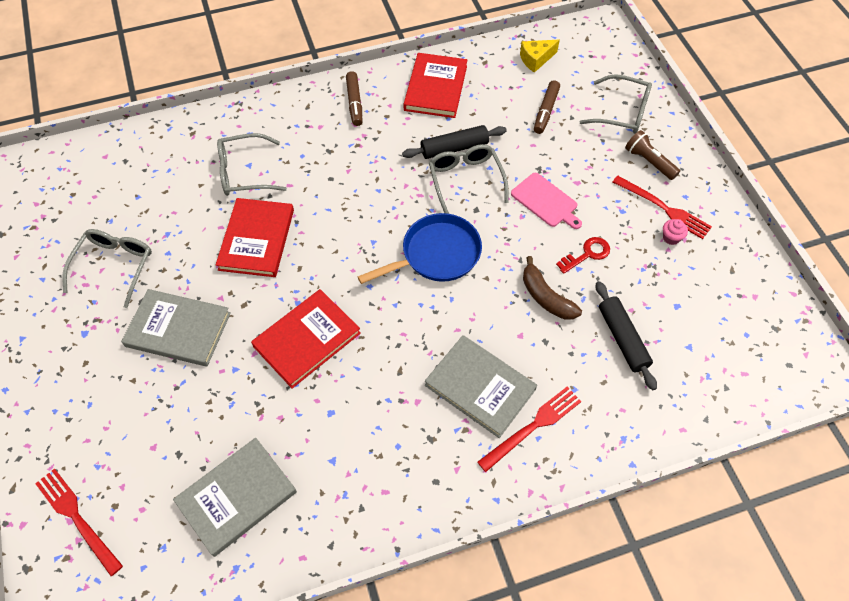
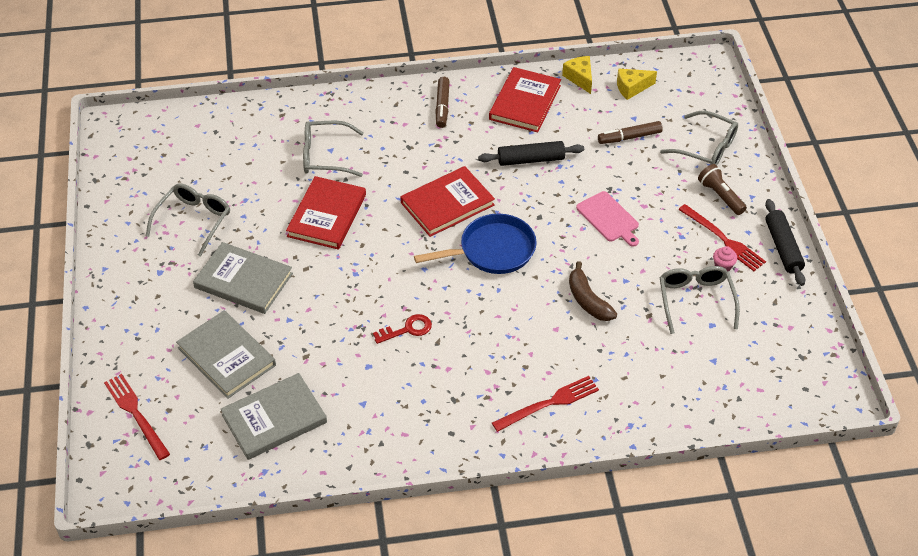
camera: 10 degrees right, 10 degrees down
(307, 340) = (358, 305): red book -> red book (447, 204)
(465, 180) = (535, 190): grey glasses -> grey glasses (695, 300)
(480, 387) = (508, 365): grey book -> grey book (226, 356)
(484, 56) = (580, 78): none -> yellow cheese
(545, 111) = (629, 137): brown marker -> brown marker turned 45 degrees clockwise
(587, 254) = (637, 269): red key -> red key (407, 329)
(622, 338) = (651, 345): black rolling pin -> black rolling pin (783, 247)

